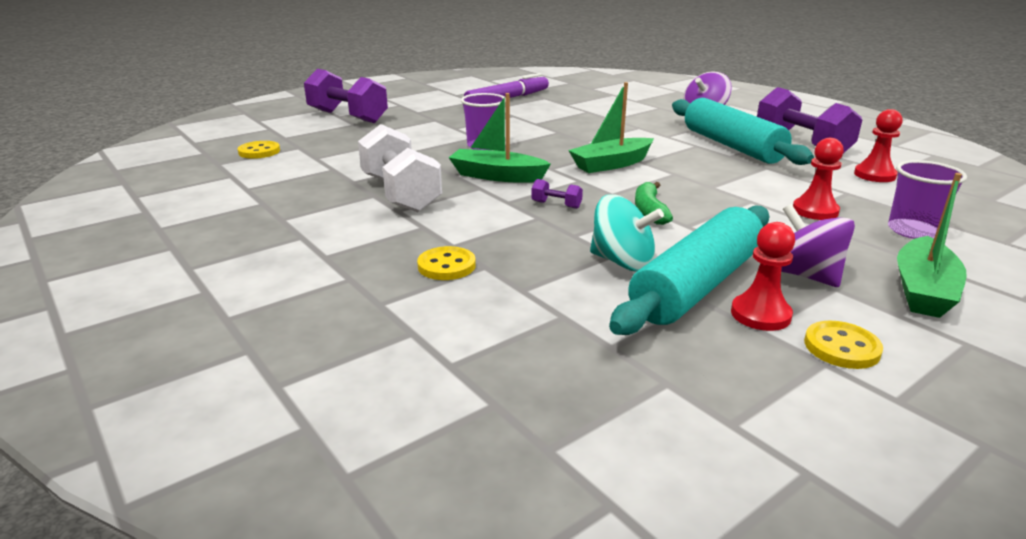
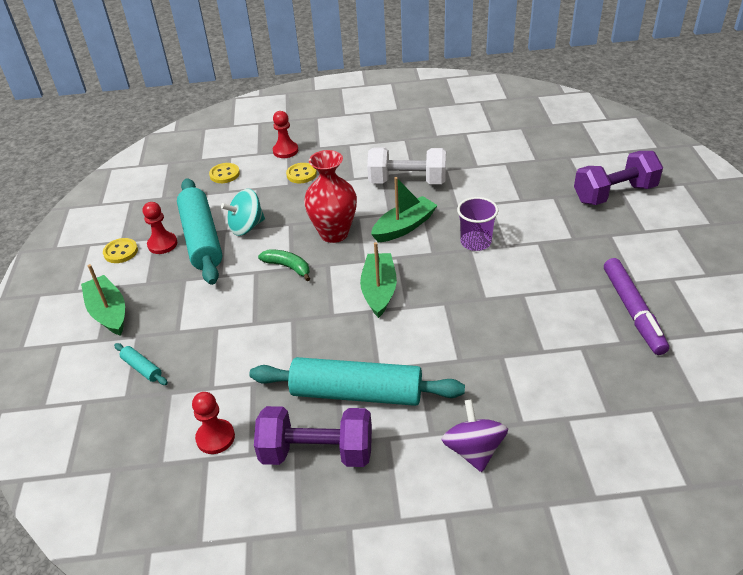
camera: 125 degrees right, 15 degrees up
(259, 152) = (538, 143): yellow button -> yellow button (224, 174)
(556, 205) = (334, 233): purple dumbbell -> red vase
(804, 275) = (166, 280): purple spinning top -> none
(815, 211) = (210, 343): red pawn -> red pawn (285, 151)
(913, 231) = (142, 368): purple cup -> turquoise rolling pin

